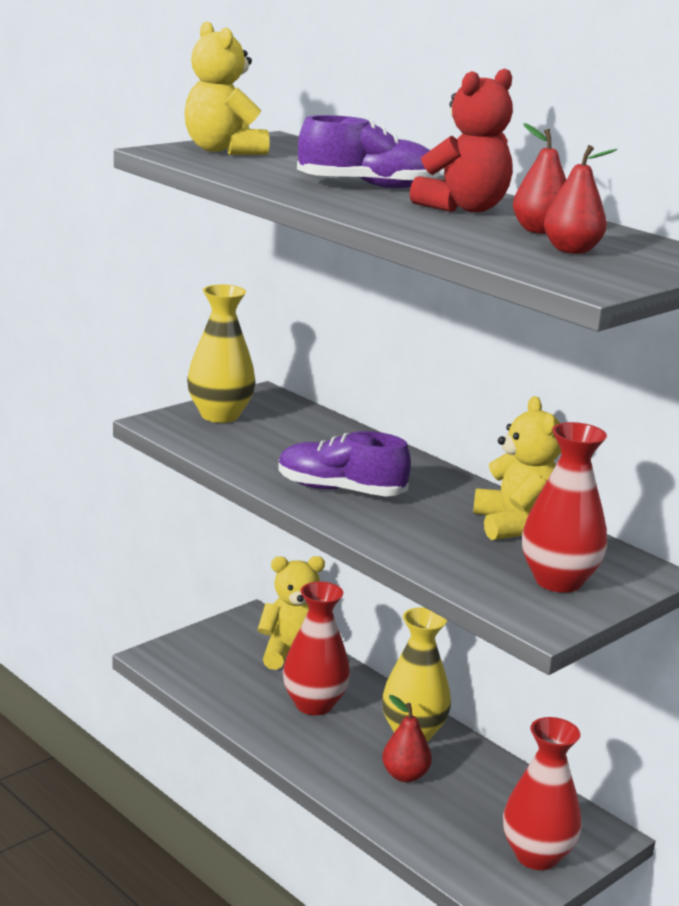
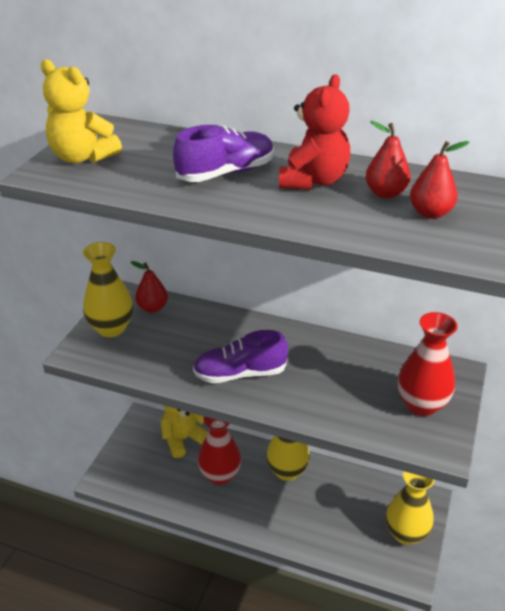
camera: 25 degrees left, 15 degrees up
(405, 775) = (303, 507): red pear -> red pear (152, 308)
(515, 525) = (361, 362): yellow teddy bear -> none
(536, 856) = (406, 533): red vase -> yellow vase

